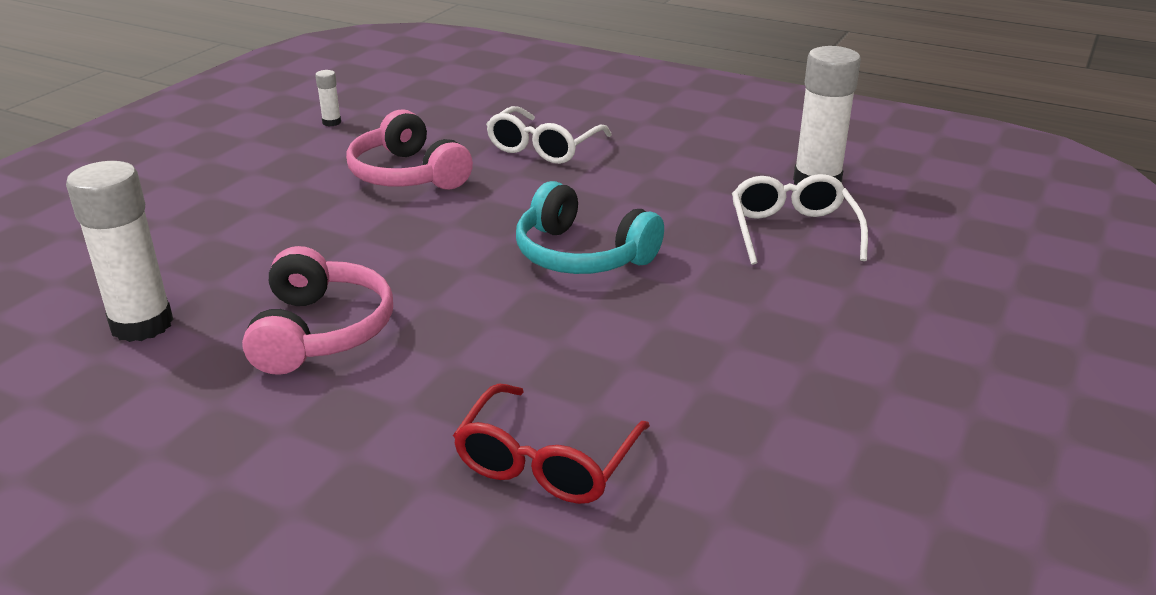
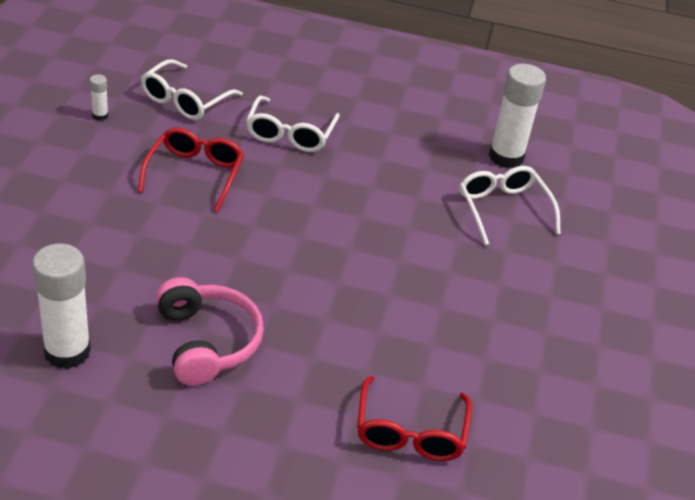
camera: 20 degrees left, 10 degrees up
(407, 175) = (195, 174): pink headphones -> red glasses
(435, 115) = (185, 100): none -> white glasses
(582, 255) = (364, 247): turquoise headphones -> none

